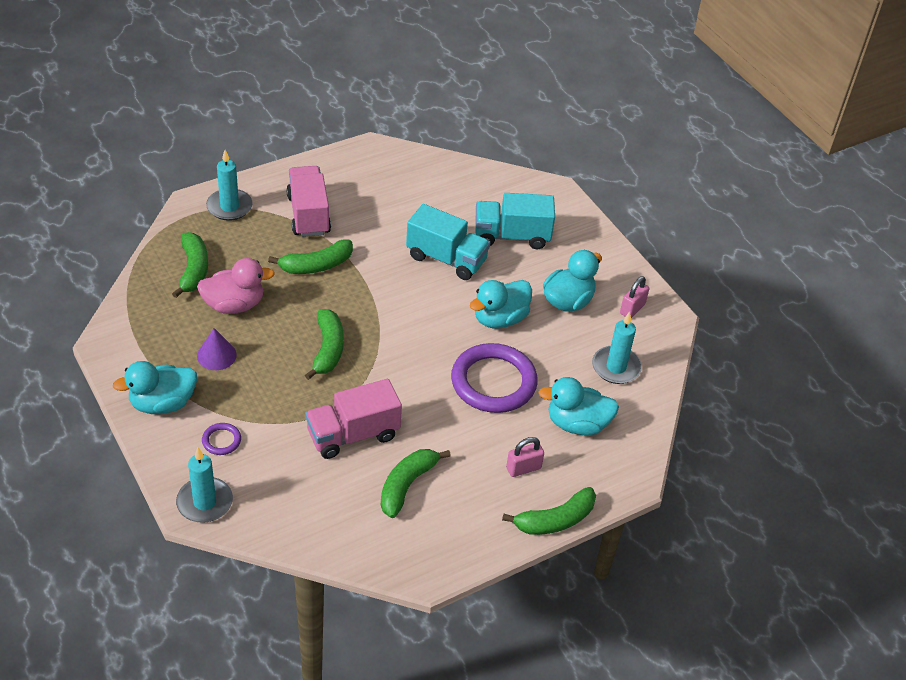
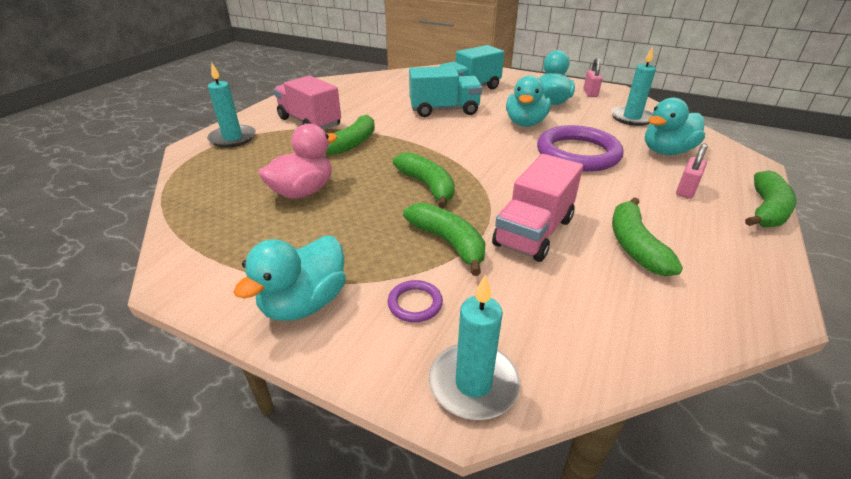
camera: 30 degrees left, 10 degrees down
(193, 270) = (235, 184): green banana -> green banana (448, 242)
(216, 355) = (325, 233): purple cone -> none

